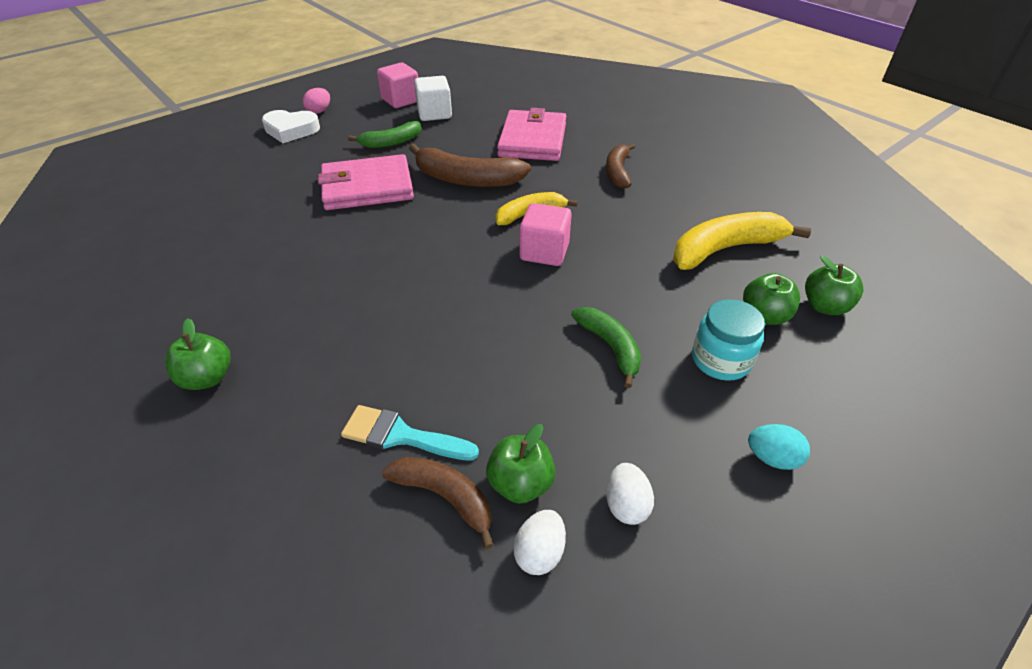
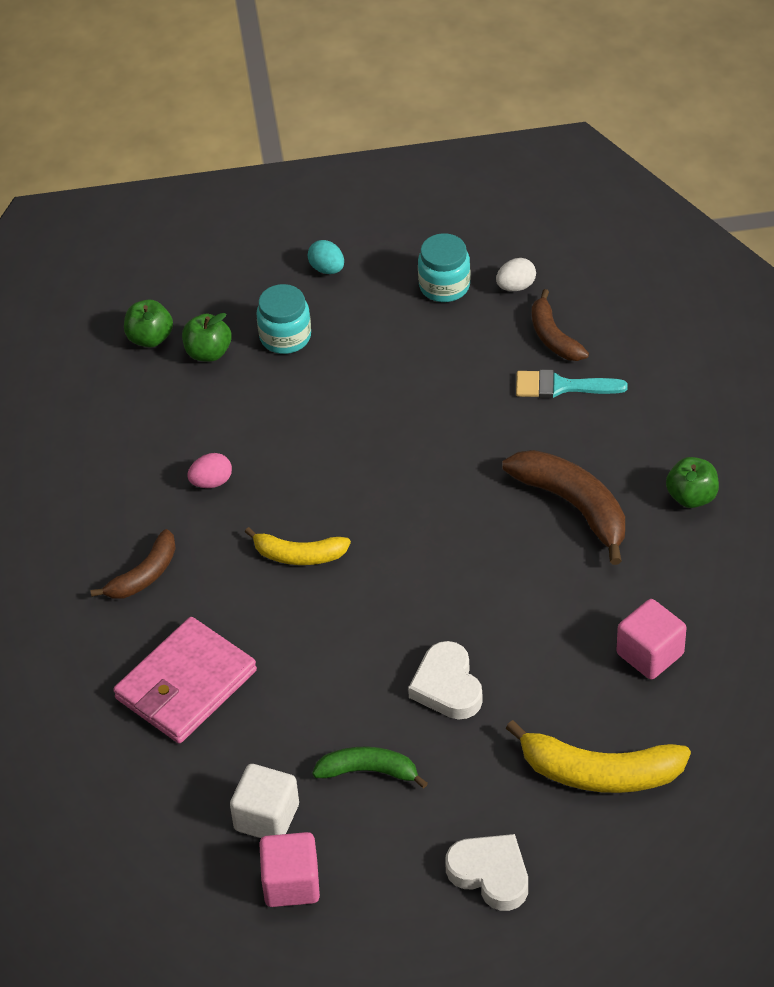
camera: 145 degrees left, 5 degrees up
(319, 111) = (428, 912): pink egg -> pink egg (211, 482)
(367, 187) = (447, 686): pink wallet -> white heart
(401, 436) = (561, 386): turquoise brush -> turquoise brush turned 135 degrees clockwise
(466, 179) = (324, 645): brown banana -> brown banana (574, 506)
(520, 483) = (500, 324): green apple -> none
(544, 252) = (327, 499): pink cube -> pink cube (650, 654)
(610, 347) = (357, 382): green banana -> none
(626, 505) = (444, 286): white egg -> turquoise jar
(725, 249) = (158, 425): yellow banana -> yellow banana (599, 773)

